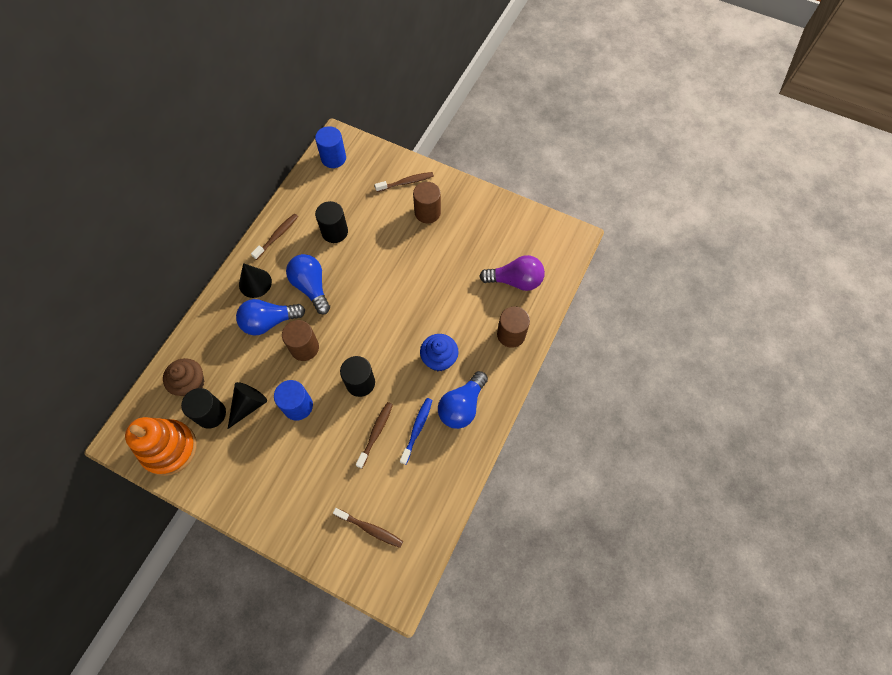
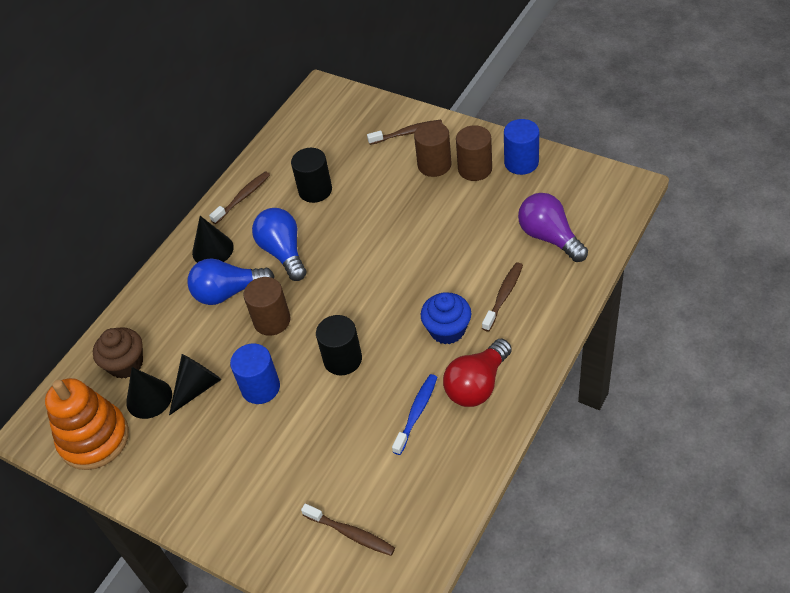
camera: 10 degrees right, 15 degrees down
(211, 414) = (149, 398): black cylinder -> black cone
(333, 158) = (316, 111): blue cylinder -> blue cylinder (521, 162)
(376, 433) = (361, 418): brown toothbrush -> brown toothbrush (503, 296)
(462, 406) = (477, 385): blue light bulb -> red light bulb
(511, 334) = (544, 299): brown cylinder -> brown cylinder (475, 169)
(515, 280) = (549, 237): purple light bulb -> purple light bulb turned 135 degrees counterclockwise

